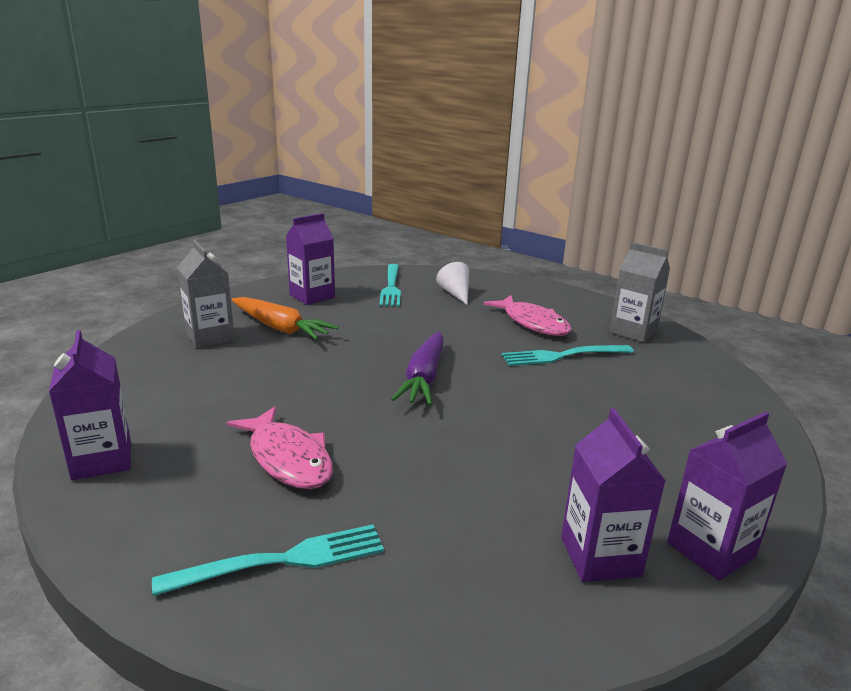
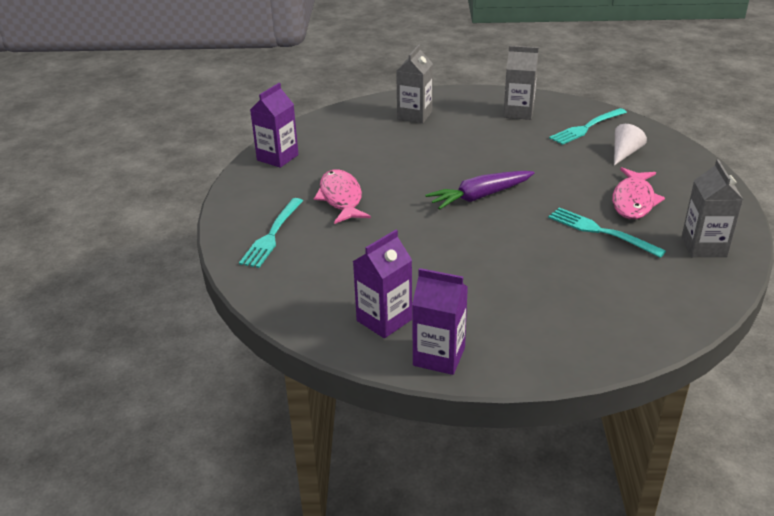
camera: 55 degrees right, 10 degrees up
(280, 328) = (460, 126): orange carrot -> none
(282, 560) = (272, 235): turquoise fork -> turquoise fork turned 75 degrees clockwise
(288, 458) = (341, 198): pink fish -> pink fish turned 150 degrees clockwise
(312, 296) = (518, 112): purple carton -> grey carton

